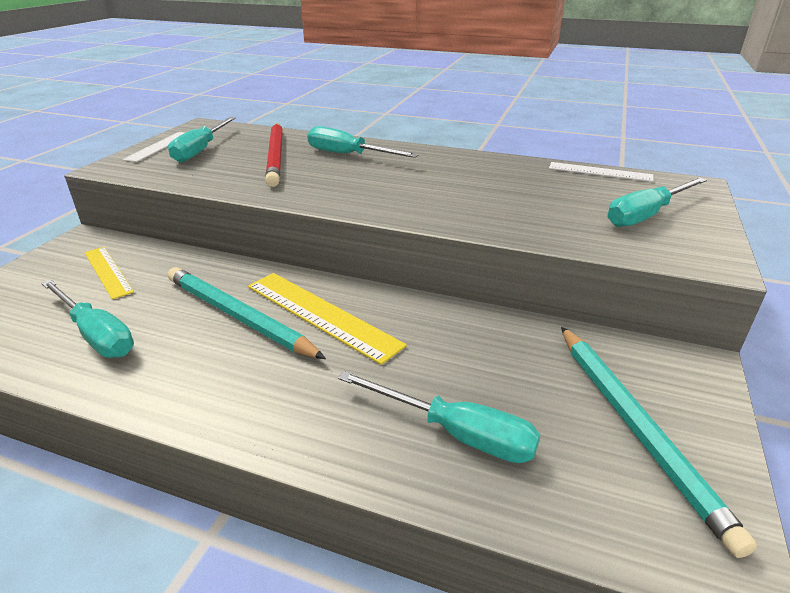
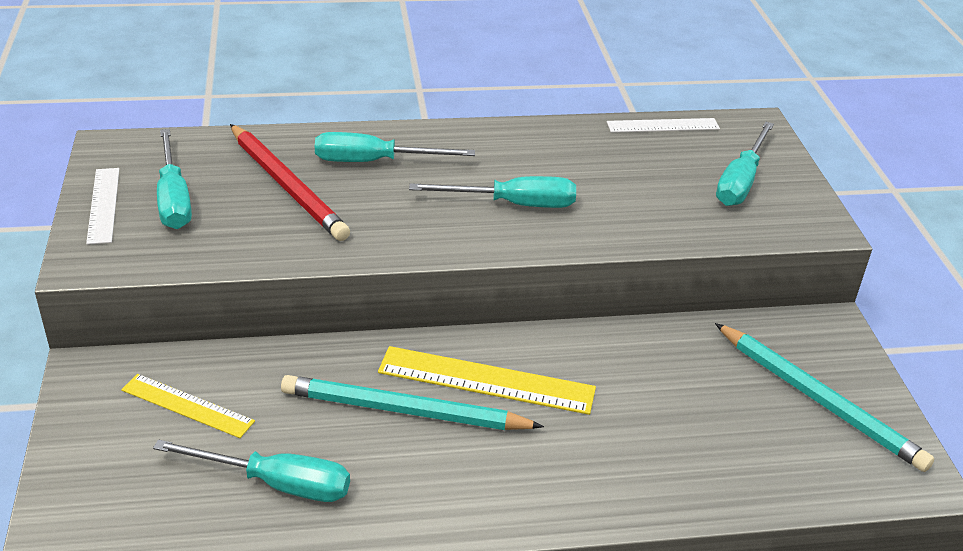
camera: 30 degrees left, 5 degrees up
(455, 433) = (697, 454): turquoise screwdriver -> turquoise screwdriver (513, 204)

